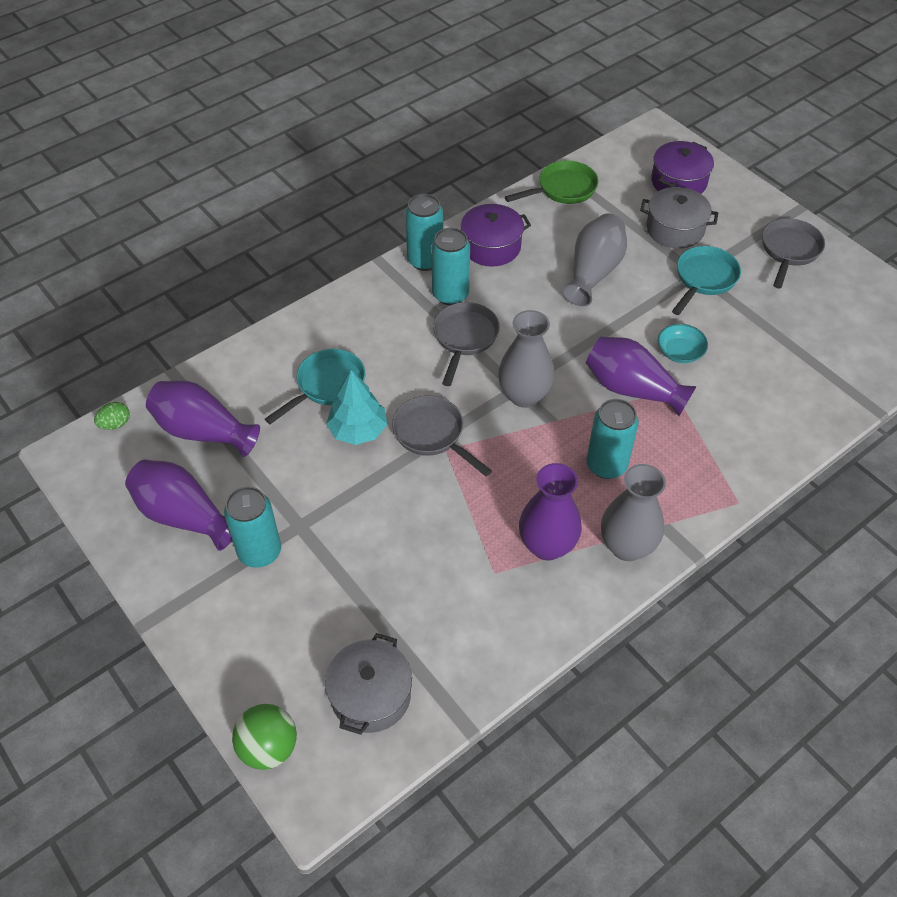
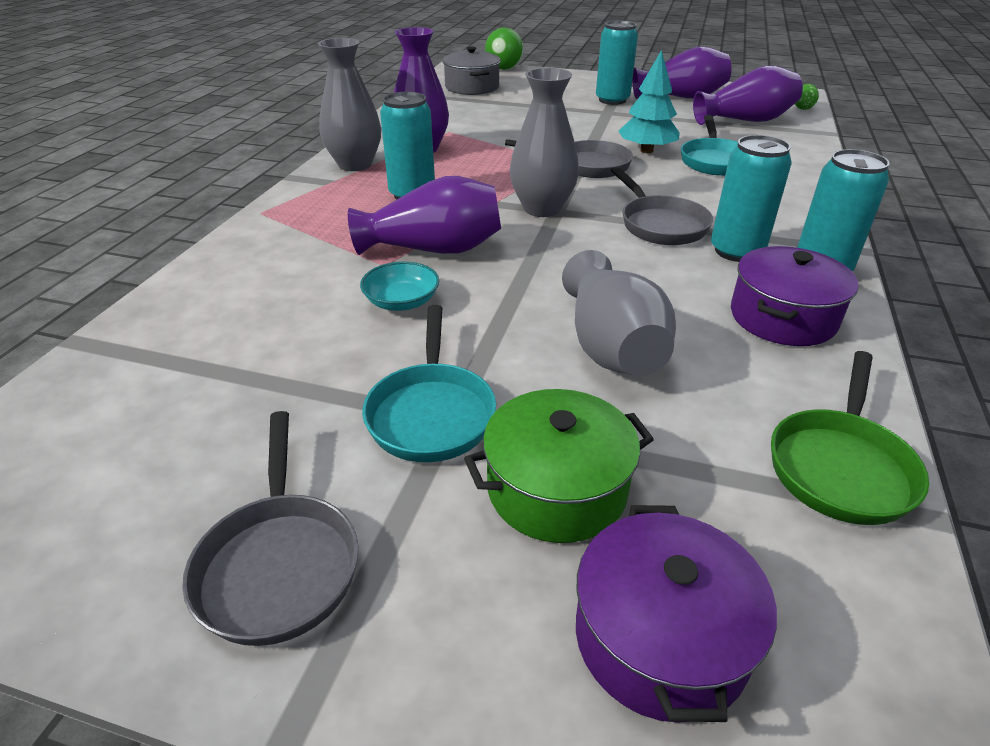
camera: 145 degrees right, 15 degrees down
(675, 229) = (556, 488): grey pot -> green pot

